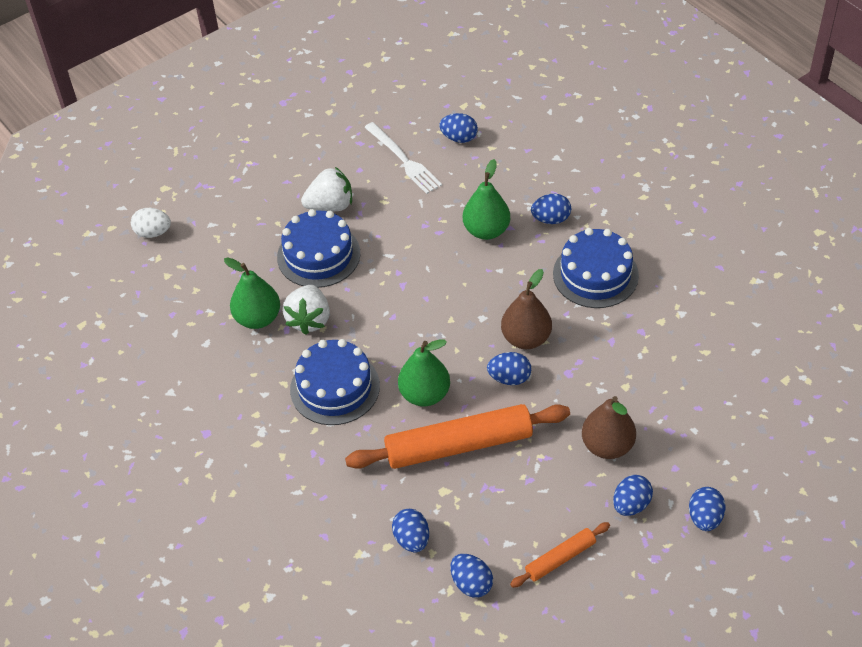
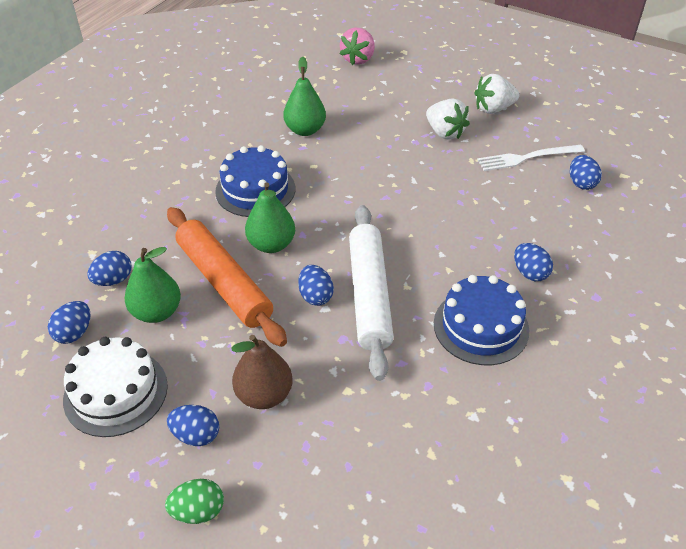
camera: 65 degrees right, 5 degrees down
(153, 232) = (358, 59): white egg -> pink strawberry
(309, 320) = (318, 156): white strawberry -> white strawberry (493, 109)
(318, 255) = (388, 141): blue cake -> none
(404, 160) = (527, 158): white fork -> white fork turned 45 degrees clockwise
(486, 230) = (483, 232): green pear -> green pear (157, 312)
(526, 338) = (369, 295): brown pear -> white rolling pin
(560, 558) = (116, 392): orange rolling pin -> white cake
(704, 518) = (198, 511): blue egg -> green egg

